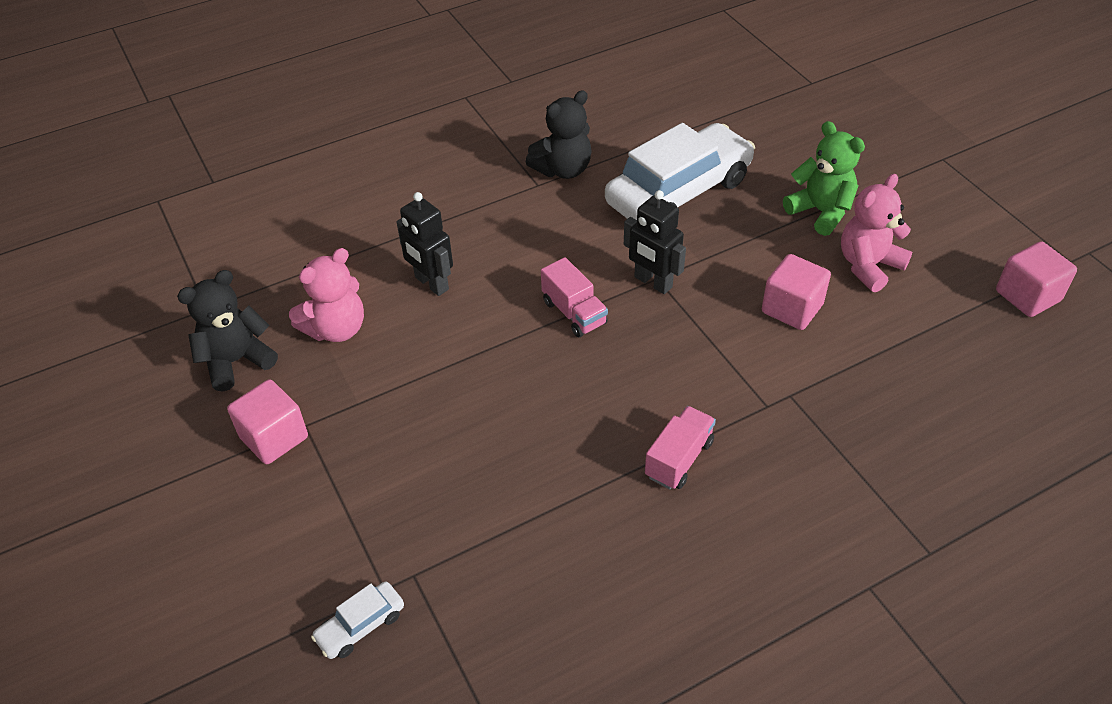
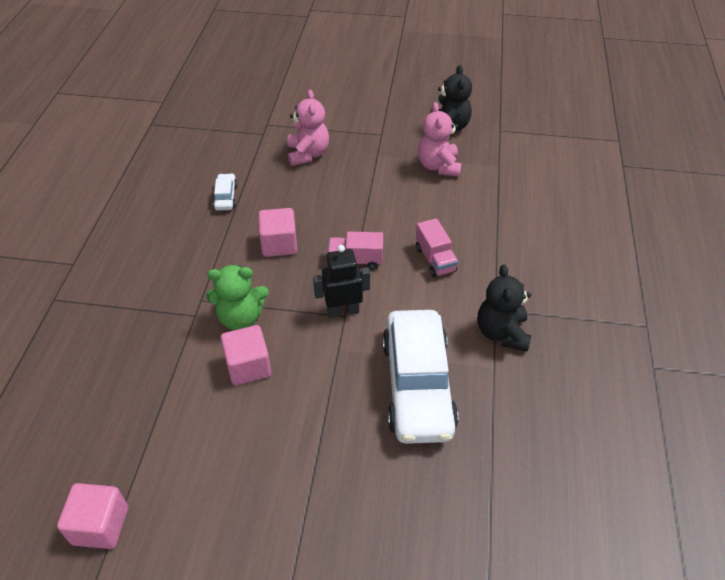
camera: 125 degrees right, 0 degrees up
(274, 437) = (383, 123): pink cube -> pink cube (279, 244)
(360, 626) = (258, 113): white car -> white car (226, 197)
(431, 283) = (440, 214): black robot -> none
(679, 459) = (214, 243): pink truck -> pink truck (435, 259)
(821, 212) = (312, 462): green teddy bear -> green teddy bear (240, 318)
(868, 266) = (234, 444): pink teddy bear -> pink teddy bear (308, 154)

